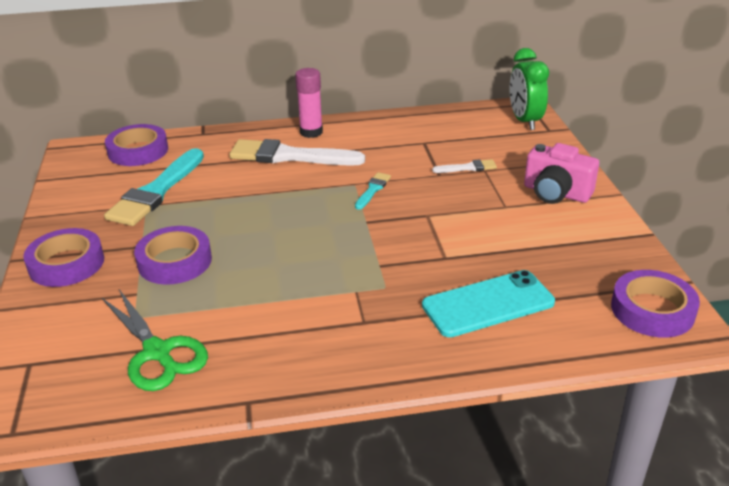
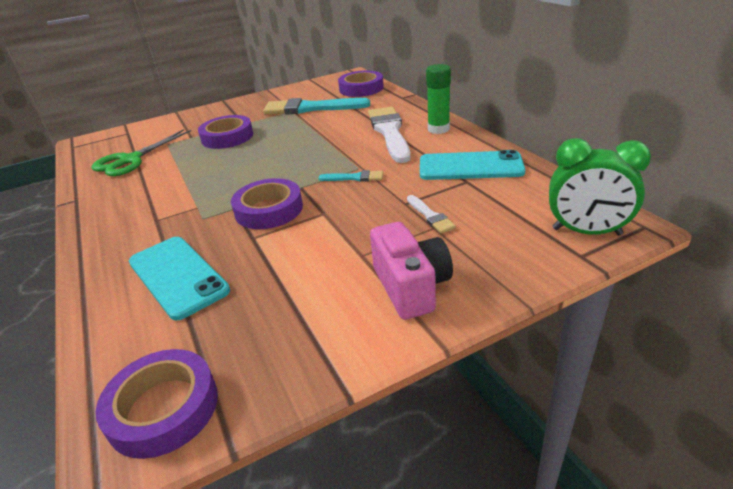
camera: 75 degrees right, 0 degrees up
(66, 264) = (220, 112): purple tape -> purple tape (269, 210)
(311, 132) = (438, 129): pink glue stick -> green glue stick
(401, 135) = (470, 167): none -> turquoise phone
(524, 121) = (586, 232): green clock -> green clock turned 135 degrees counterclockwise
(556, 193) = (411, 287): pink camera -> pink camera turned 150 degrees clockwise

